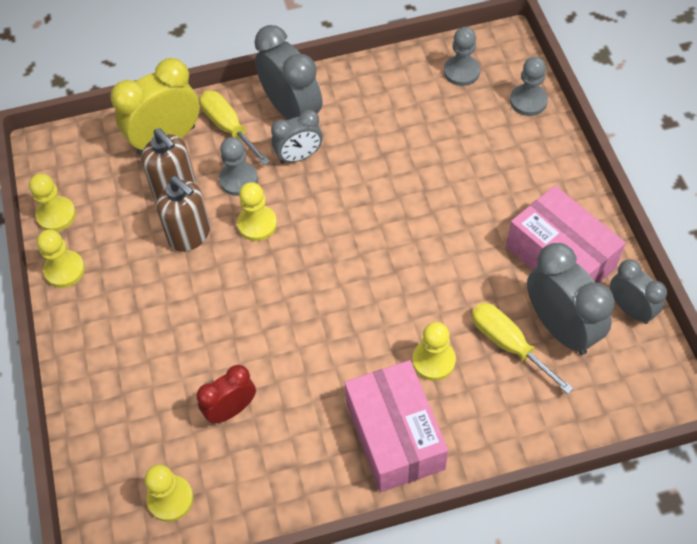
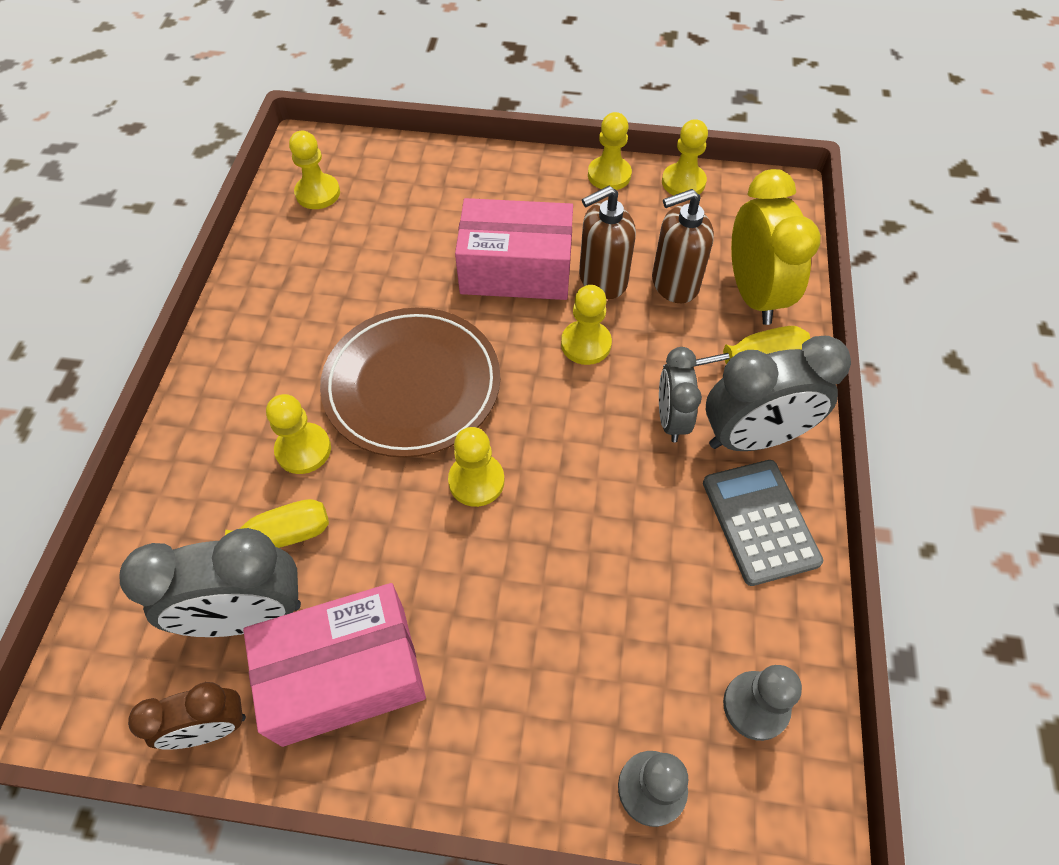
camera: 110 degrees right, 0 degrees up
(231, 410) = (372, 257): red clock -> none
(238, 180) = (661, 346): grey pawn -> none
(345, 317) = (412, 385): none -> brown plate
(351, 95) = (760, 521): none -> grey calculator
(395, 436) = (247, 378): pink box -> pink box (516, 269)
(401, 245) = (476, 481): none -> yellow pawn
(630, 309) = (211, 728): grey clock -> brown clock

